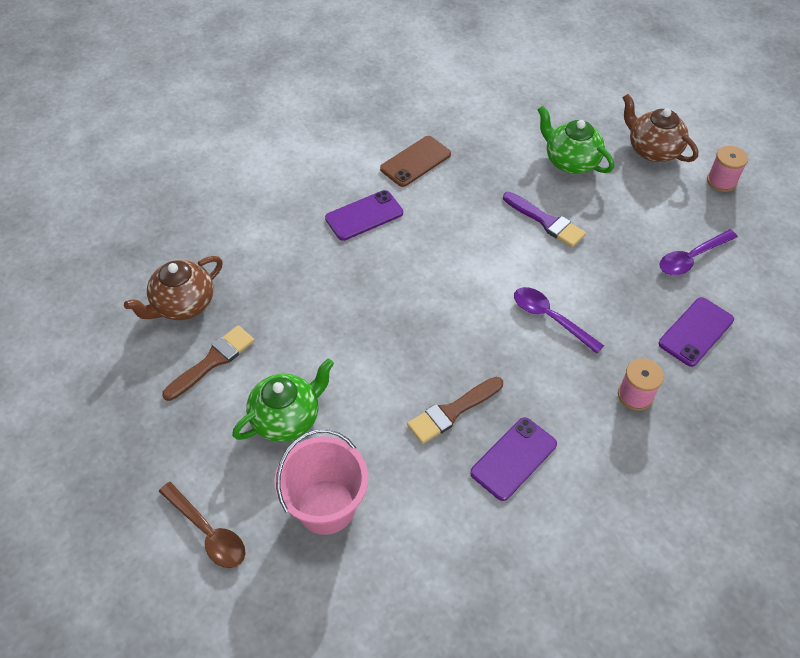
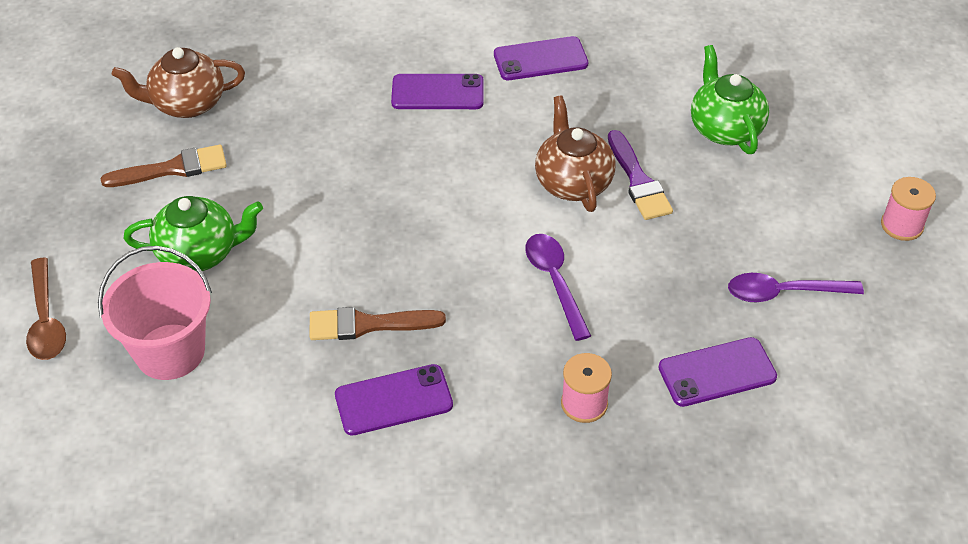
camera: 30 degrees right, 5 degrees down
(415, 161) = (540, 59): brown phone -> purple phone
(652, 150) = (841, 155): brown teapot -> brown teapot (572, 182)

